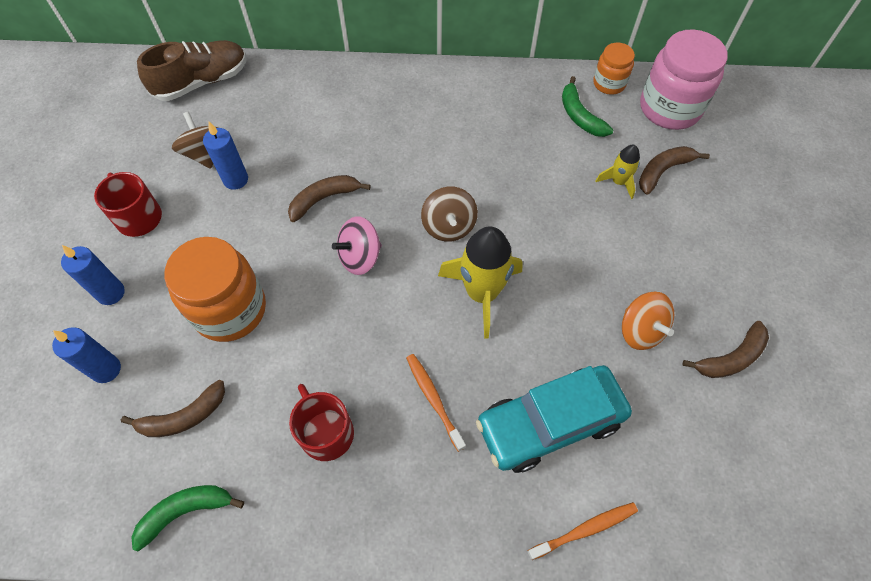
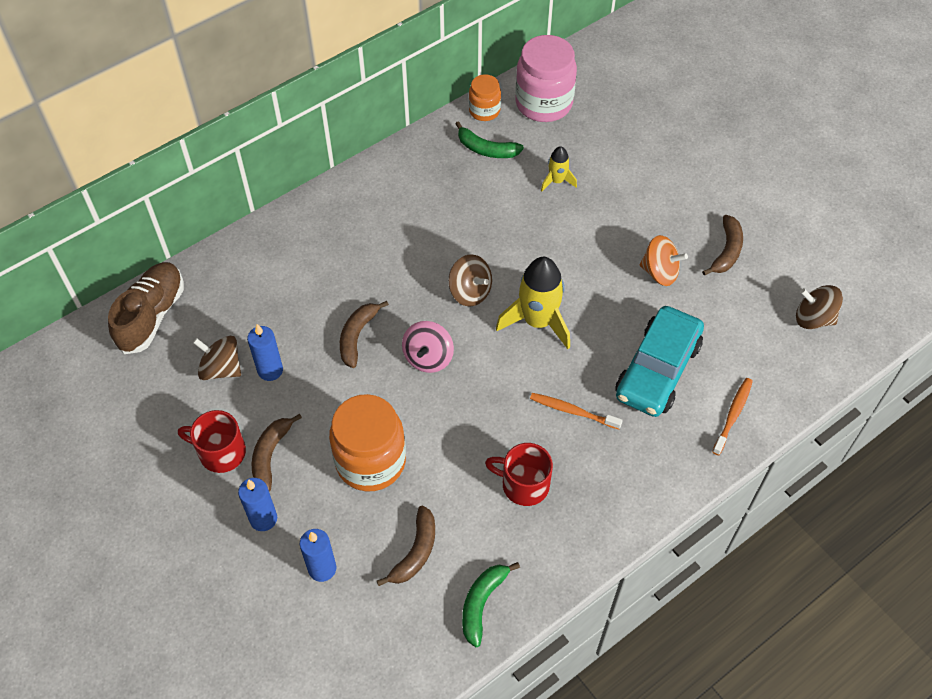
camera: 40 degrees left, 5 degrees down
(663, 171) = (579, 153): brown banana -> brown banana (270, 455)
(768, 497) = (813, 318): none -> brown spinning top

